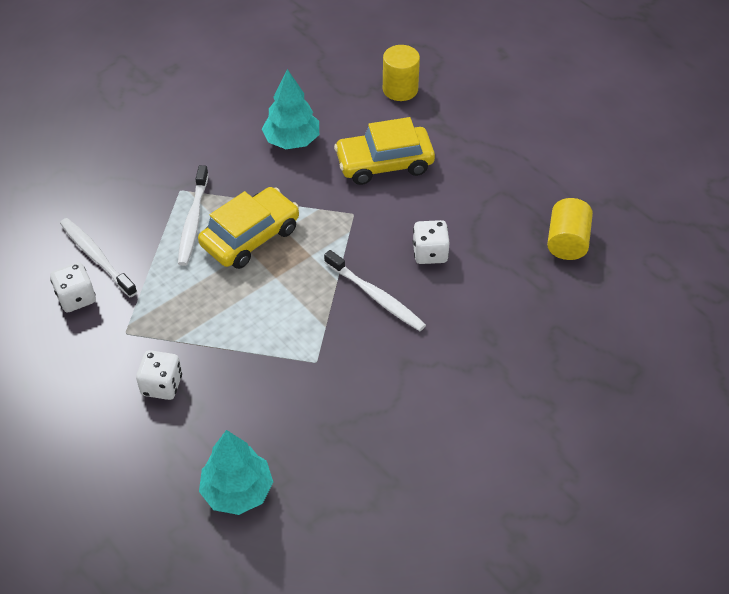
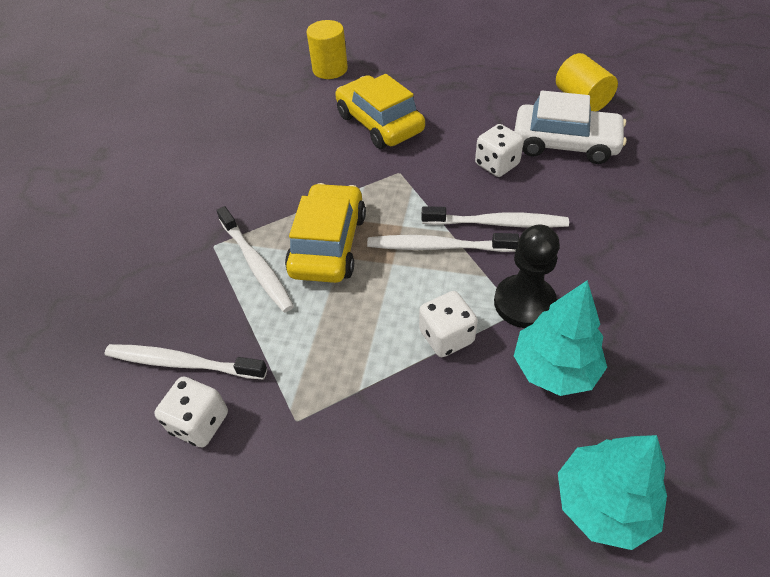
camera: 35 degrees left, 0 degrees up
(162, 385) = (396, 448): white dice -> white dice (446, 336)
(292, 140) = (280, 148): turquoise tree -> turquoise tree (554, 368)
(317, 285) = (437, 246): none -> white toothbrush
(328, 360) = (524, 303): none -> black pawn
(384, 163) = (379, 123): yellow car -> yellow car turned 105 degrees clockwise
(503, 270) = (565, 143): none -> white car

